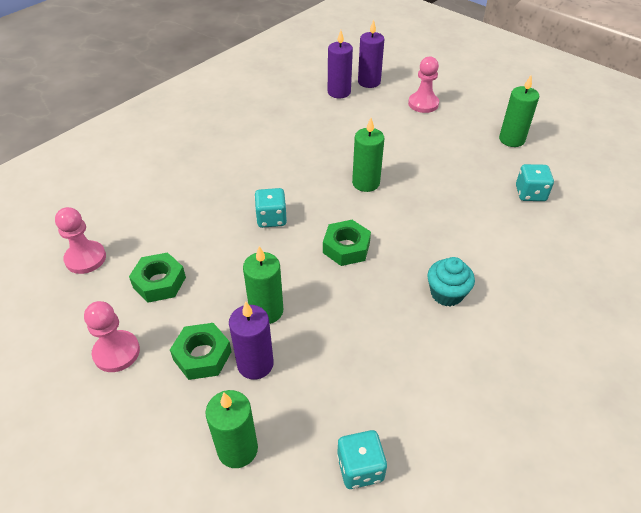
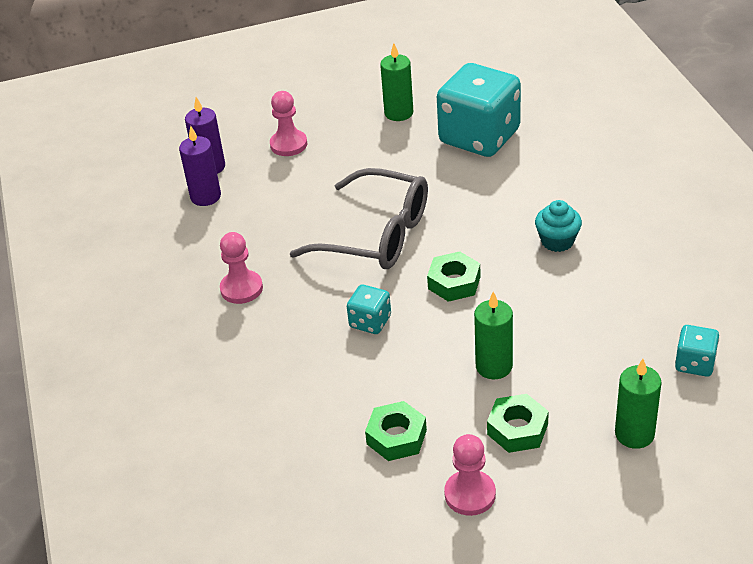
camera: 55 degrees left, 5 degrees down
(85, 258) = (311, 492): pink pawn -> pink pawn (241, 288)
(255, 364) = (552, 394): purple candle -> none
(366, 183) = (375, 234): green candle -> grey glasses
(530, 193) = (479, 137): turquoise dice -> turquoise dice, size x2.19

